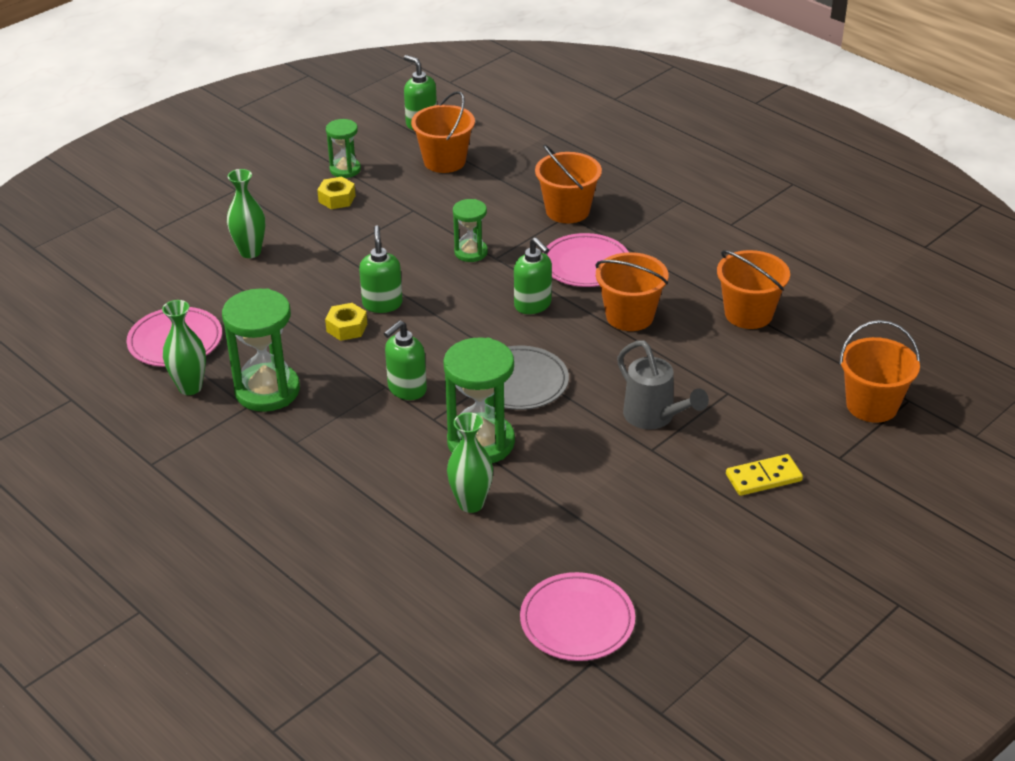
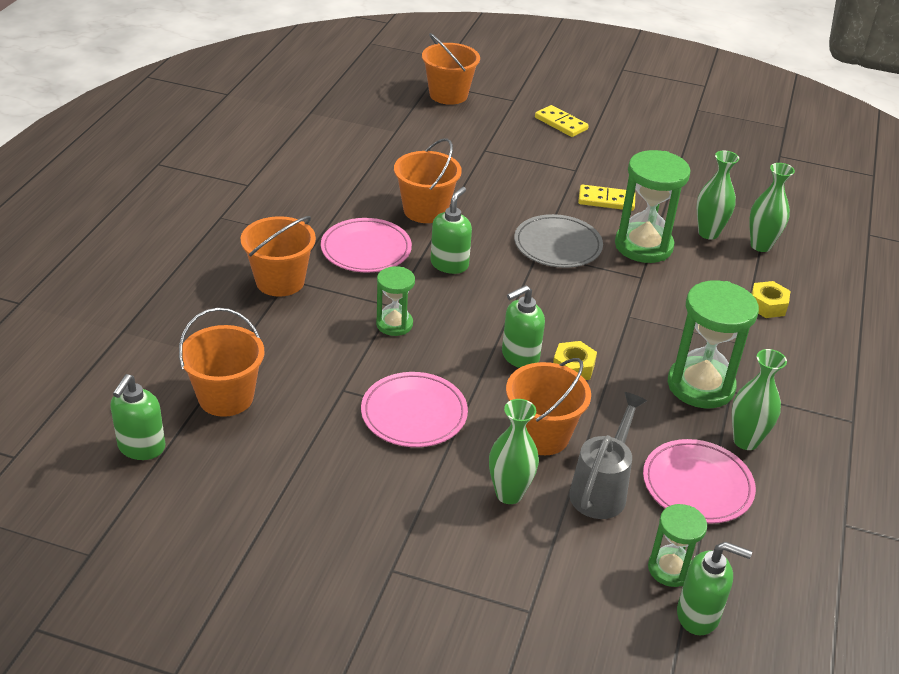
camera: 120 degrees left, 0 degrees up
(337, 199) = (357, 461): yellow nut -> yellow nut (767, 305)
(345, 170) = (289, 478): green hourglass -> green hourglass (670, 569)
(406, 389) = (621, 302): green soap dispenser -> green soap dispenser (698, 615)
(423, 536) = (760, 245): none -> green vase
(577, 621) = (756, 167): pink plate -> pink plate (414, 413)
(578, 449) = (606, 200): none -> yellow domino
(655, 418) = (541, 175): grey watering can -> grey watering can (602, 489)
(748, 314) = (378, 156): orange bucket -> orange bucket (541, 435)

